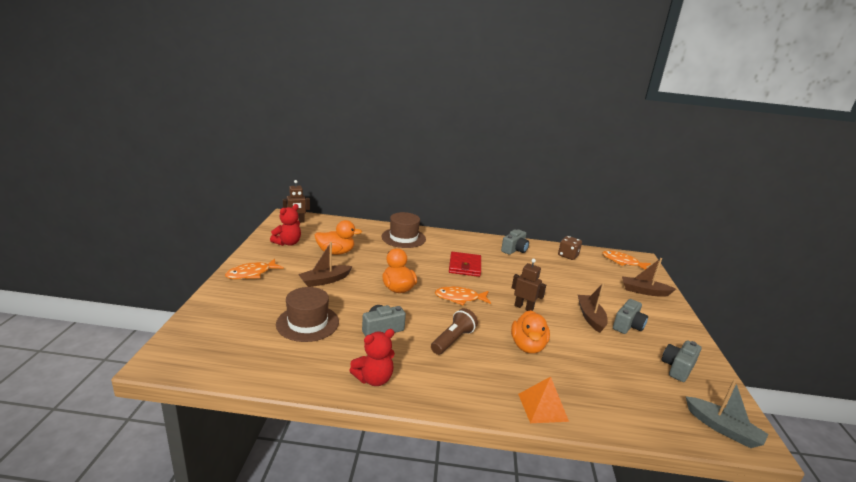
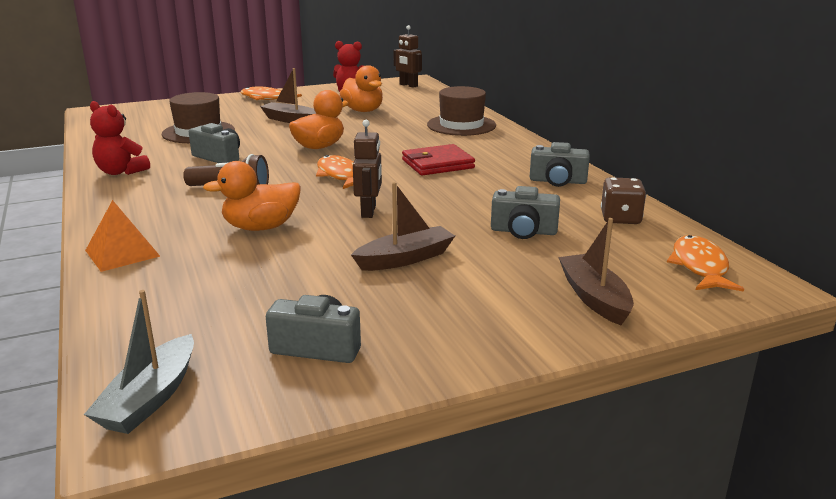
camera: 65 degrees right, 0 degrees up
(628, 326) = (419, 291): grey camera -> grey camera (523, 231)

